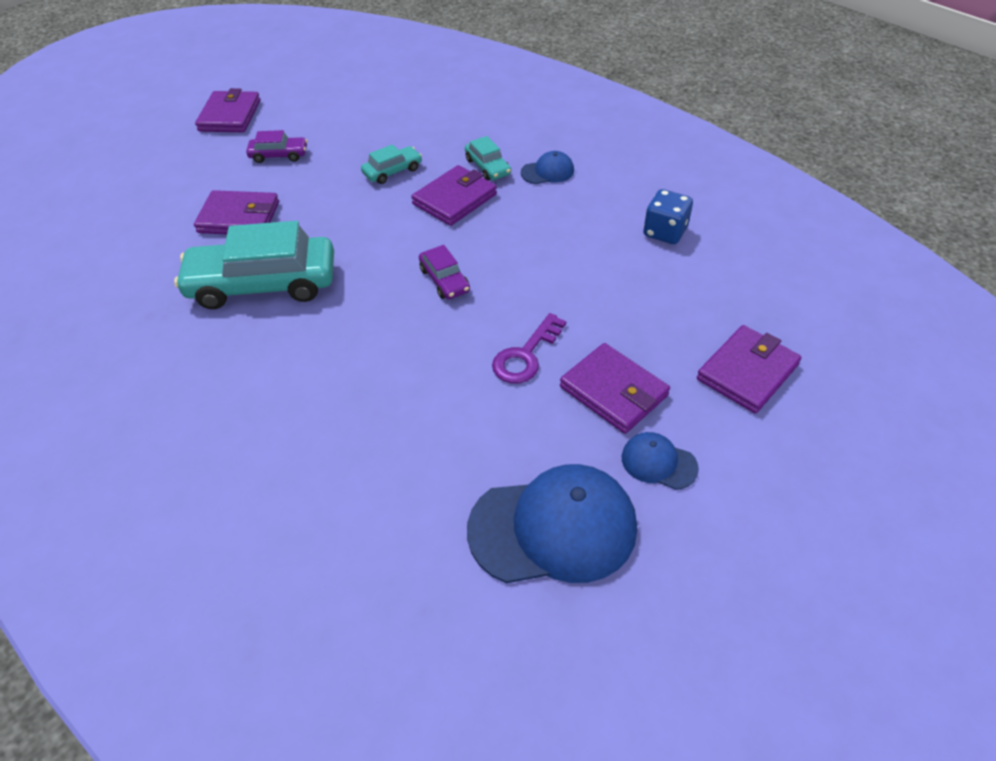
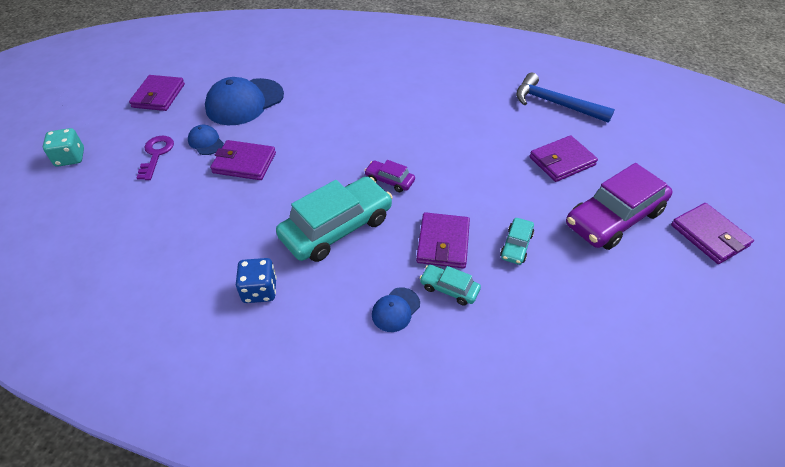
camera: 145 degrees right, 0 degrees up
(129, 284) = (555, 104): none -> blue hammer
(263, 284) = (489, 133): turquoise car -> turquoise car (337, 228)
(279, 155) = (613, 218): purple car -> purple car, size x2.15
(525, 355) = (305, 160): purple key -> purple key (156, 154)
(658, 462) = (206, 142): blue cap -> blue cap turned 120 degrees counterclockwise
(747, 372) = (167, 205): purple wallet -> purple wallet (158, 96)
(910, 544) = (70, 158): none -> turquoise dice

